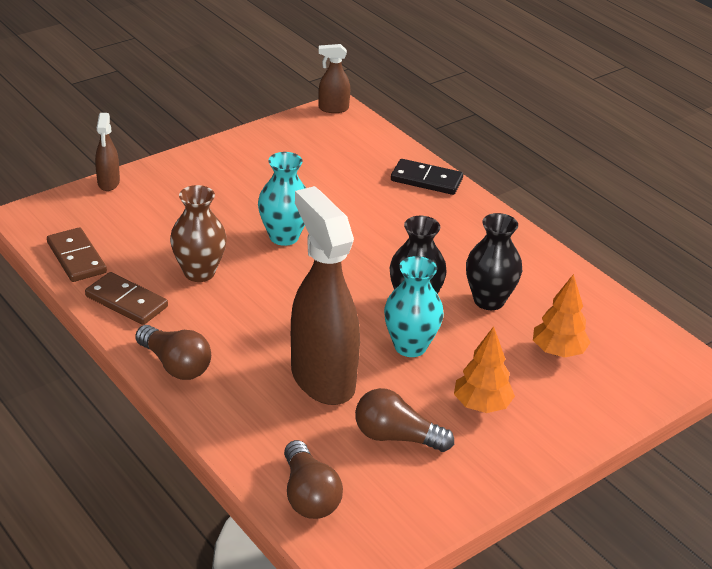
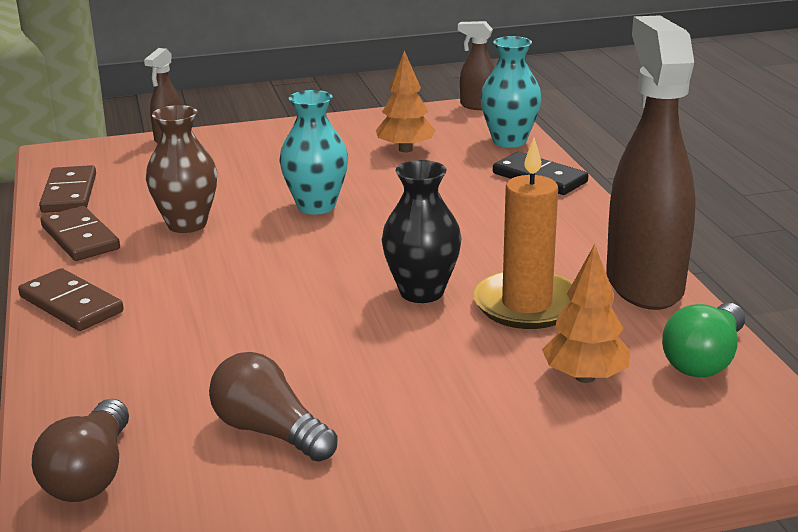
camera: 25 degrees right, 10 degrees down
(175, 365) = (71, 304): brown light bulb -> brown domino
(322, 379) = (231, 349): brown spray bottle -> brown spray bottle (644, 284)
(410, 346) = (377, 335): turquoise vase -> turquoise vase (509, 141)
(481, 405) = (421, 418): orange tree -> orange tree (405, 149)
(489, 300) = (526, 305): black vase -> orange candle
(619, 323) = (704, 360): none -> green light bulb

